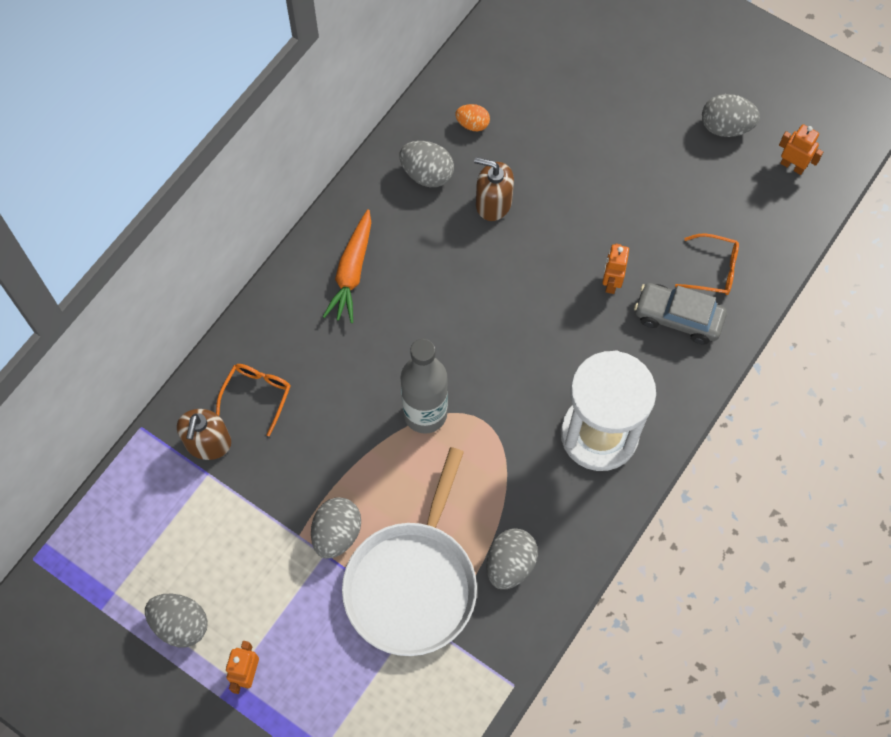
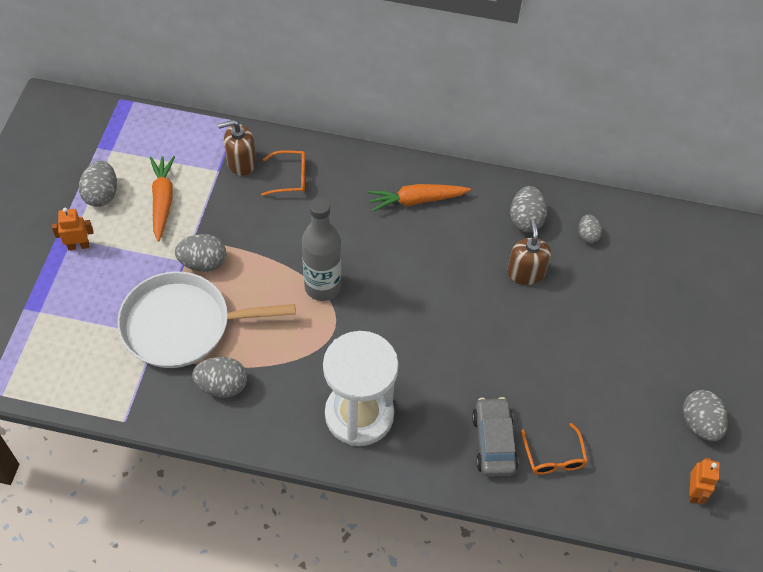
camera: 65 degrees right, 10 degrees down
(224, 553) = (162, 201): none -> orange carrot
(472, 124) = (587, 235): orange egg -> grey egg
(611, 282) = (500, 380): orange robot -> none

